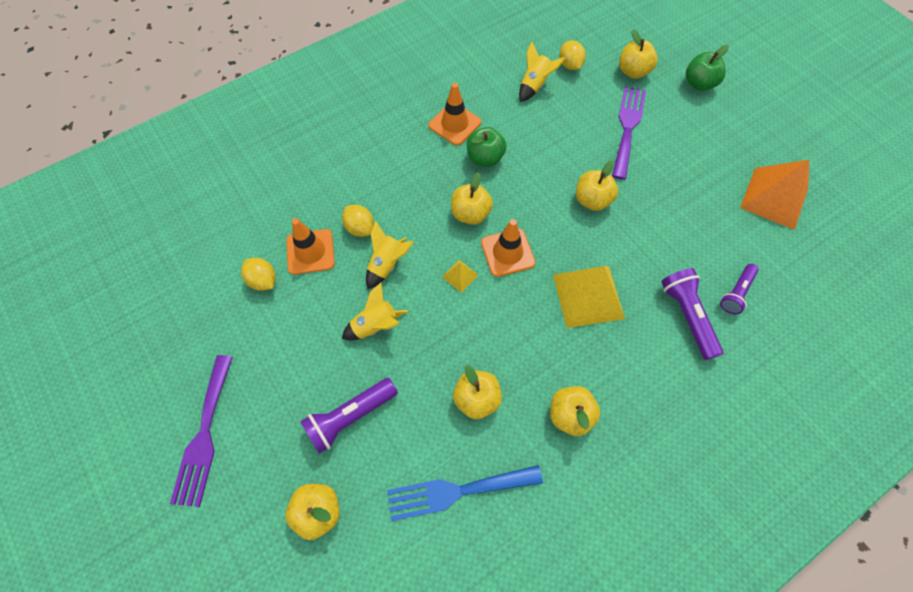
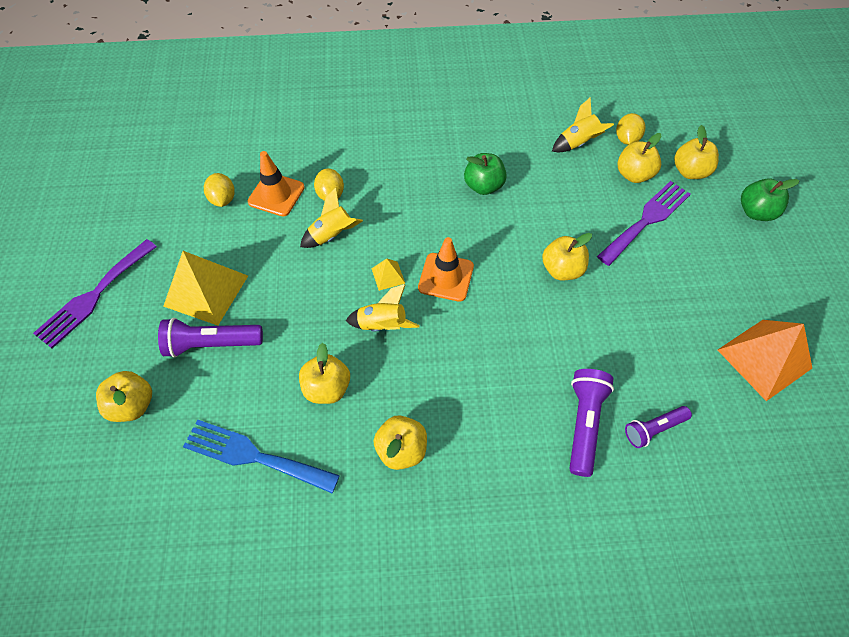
camera: 30 degrees right, 5 degrees down
(375, 325) = (286, 280): yellow rocket -> yellow rocket (382, 325)
(454, 124) = (476, 145): orange traffic cone -> none
(470, 214) = (436, 227): yellow apple -> yellow apple (633, 174)
(588, 296) = (495, 353): yellow pyramid -> yellow pyramid (206, 290)

